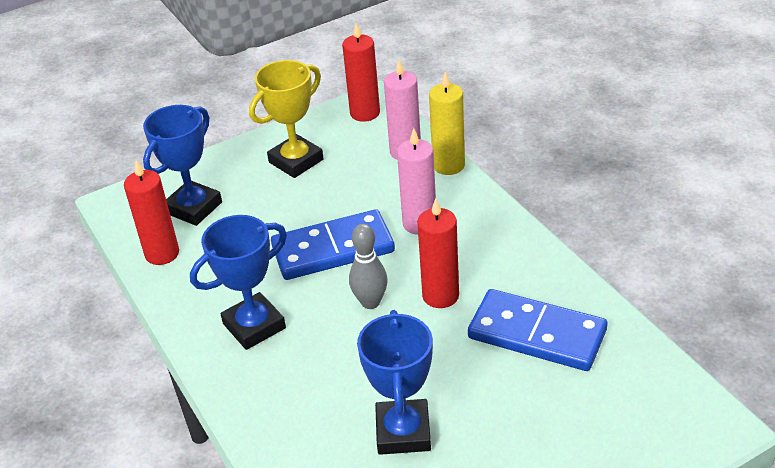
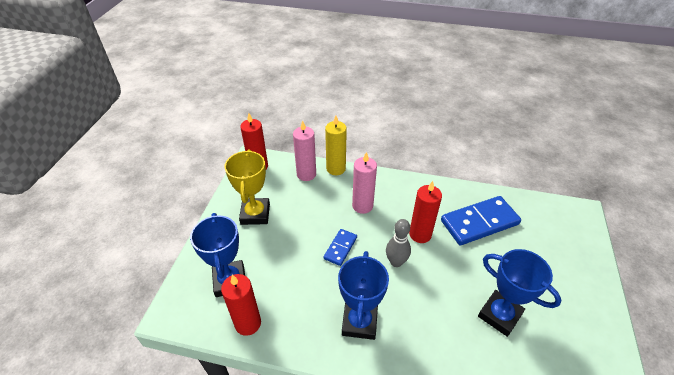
camera: 50 degrees left, 5 degrees up
(333, 249) = (340, 248): blue domino -> blue domino, size x0.52

